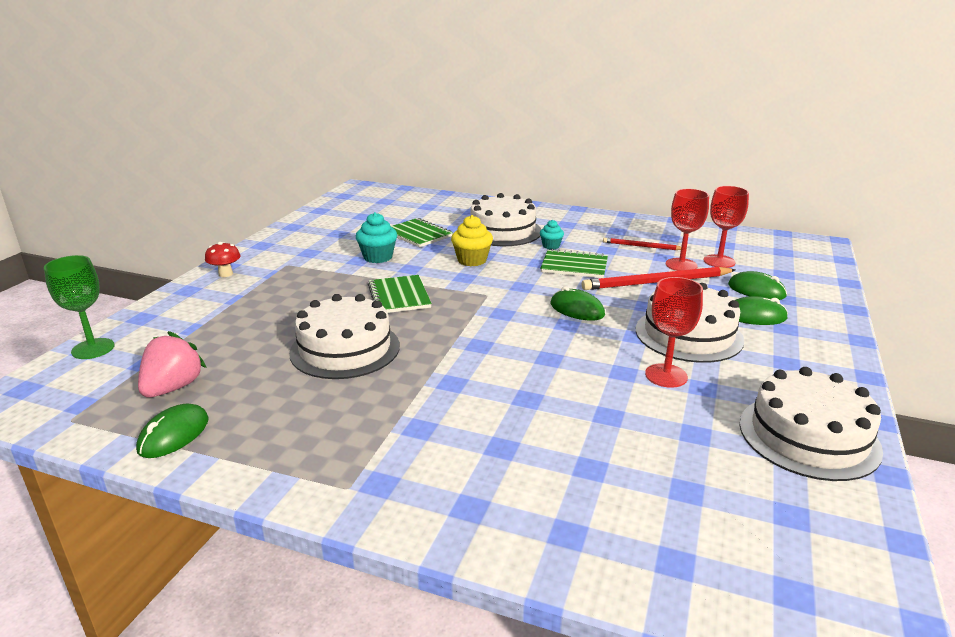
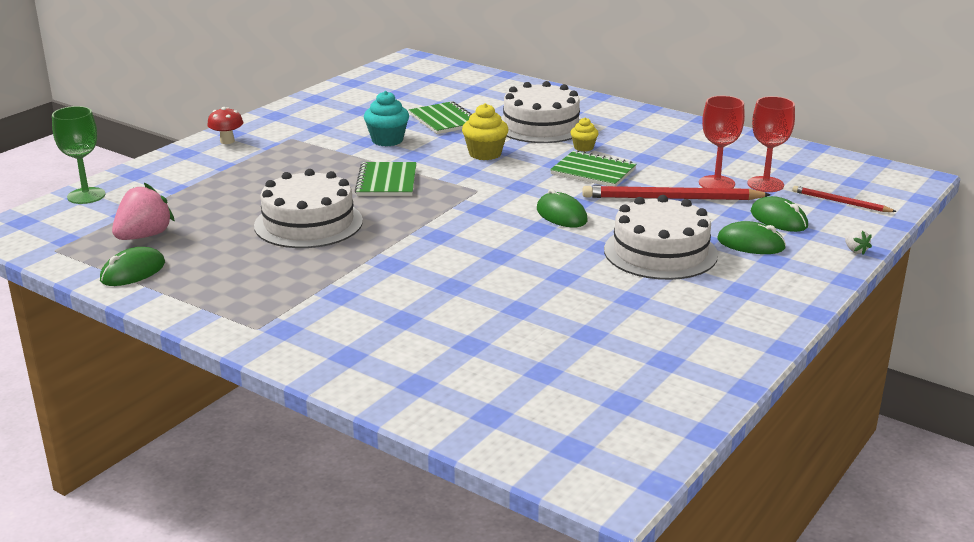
camera: 15 degrees right, 0 degrees up
(551, 246) = (583, 147): turquoise cupcake -> yellow cupcake
(641, 246) = (688, 158): red pencil -> red pencil (840, 202)
(666, 375) = (603, 285): red goblet -> none
(808, 436) = (698, 351): white cake -> none
(841, 311) = (855, 251): none -> white strawberry

